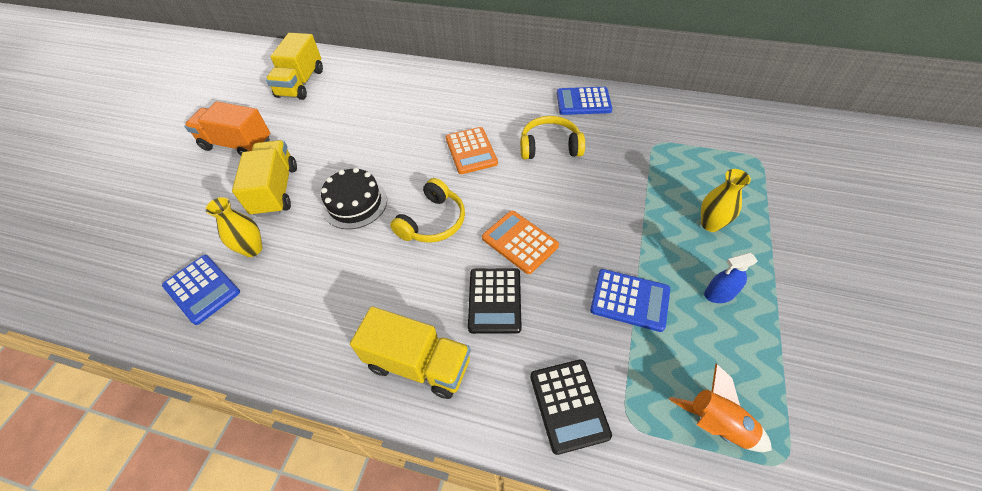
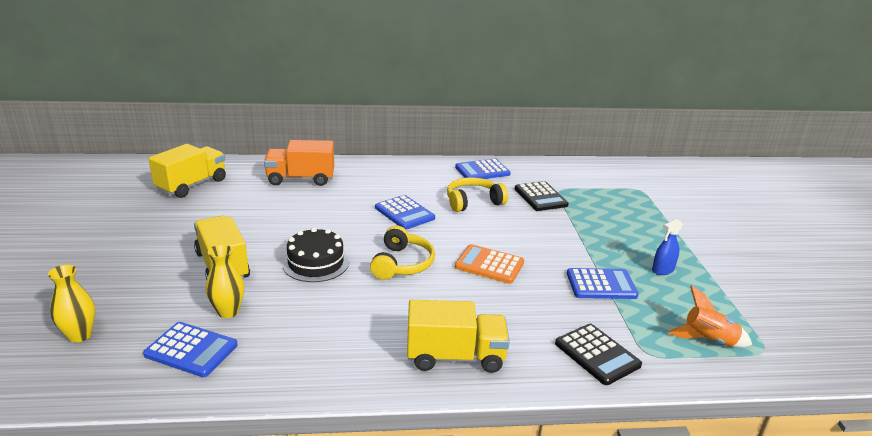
camera: 25 degrees left, 25 degrees down
(237, 144) = (150, 238): orange truck -> orange truck (301, 179)
(301, 83) = (192, 185): yellow truck -> yellow truck turned 135 degrees counterclockwise
(471, 151) = (404, 213): orange calculator -> blue calculator
(494, 300) = (493, 304): black calculator -> black calculator (540, 197)
(710, 224) = (630, 231): yellow vase -> yellow vase (79, 335)

